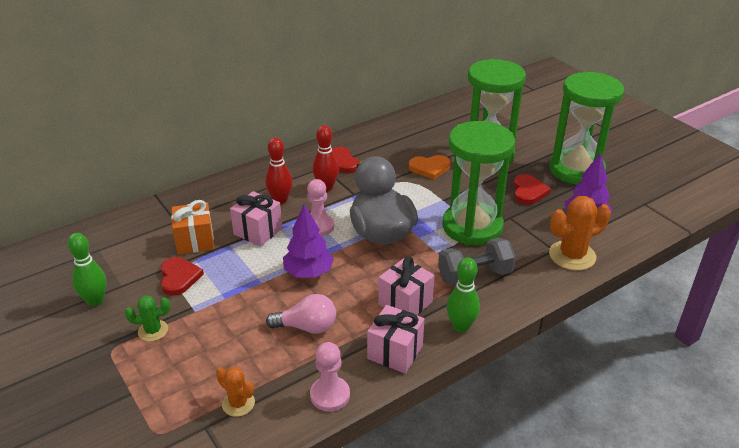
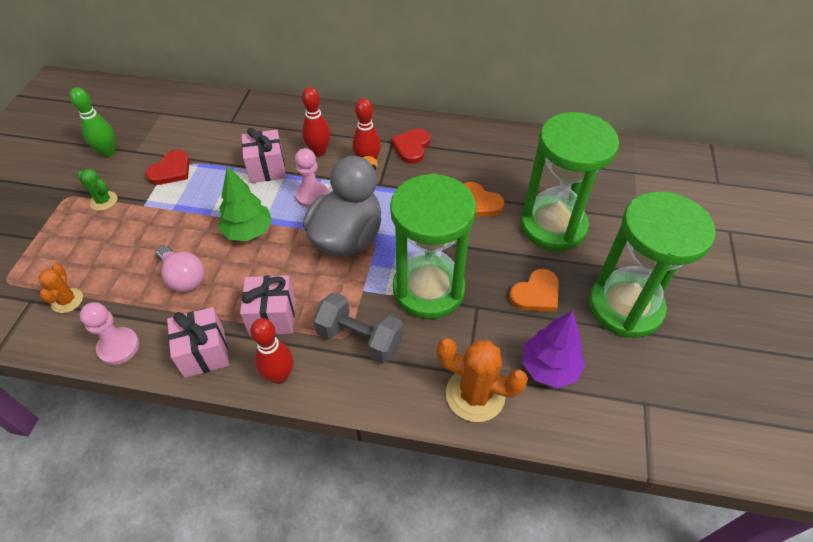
camera: 45 degrees right, 15 degrees up
(195, 241) = (219, 147): orange gift -> none
(308, 273) = (248, 231): purple tree -> green tree
(461, 326) = (279, 376): green bowling pin -> red bowling pin
(528, 191) = (536, 294): red heart -> orange heart

